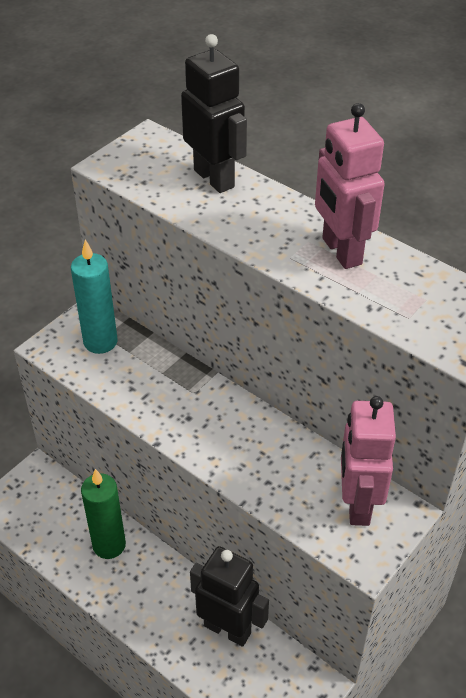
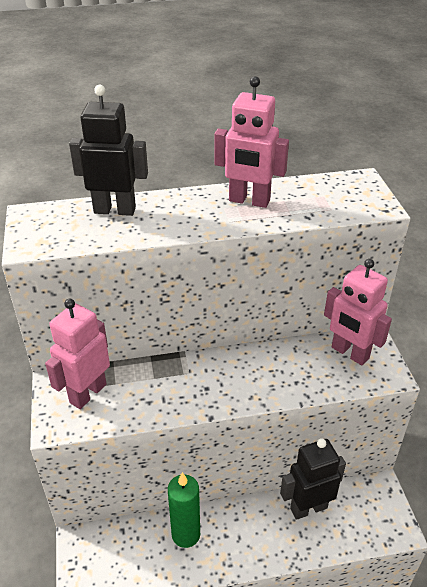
camera: 50 degrees left, 5 degrees down
(100, 342) = (87, 393): turquoise candle -> pink robot

